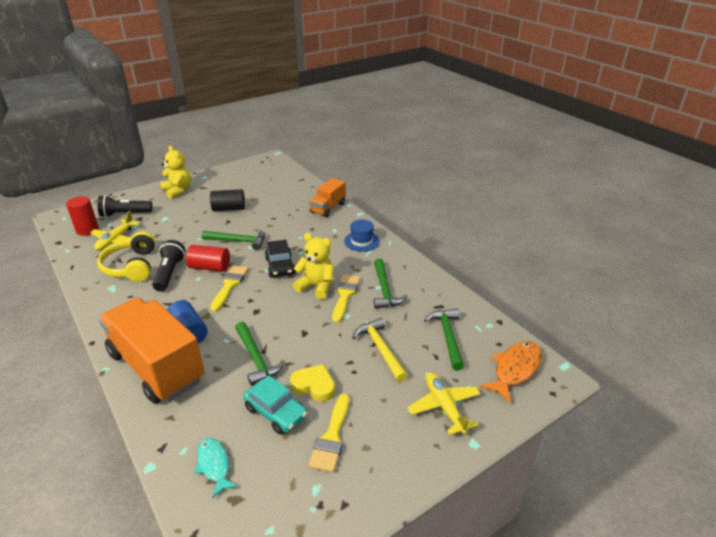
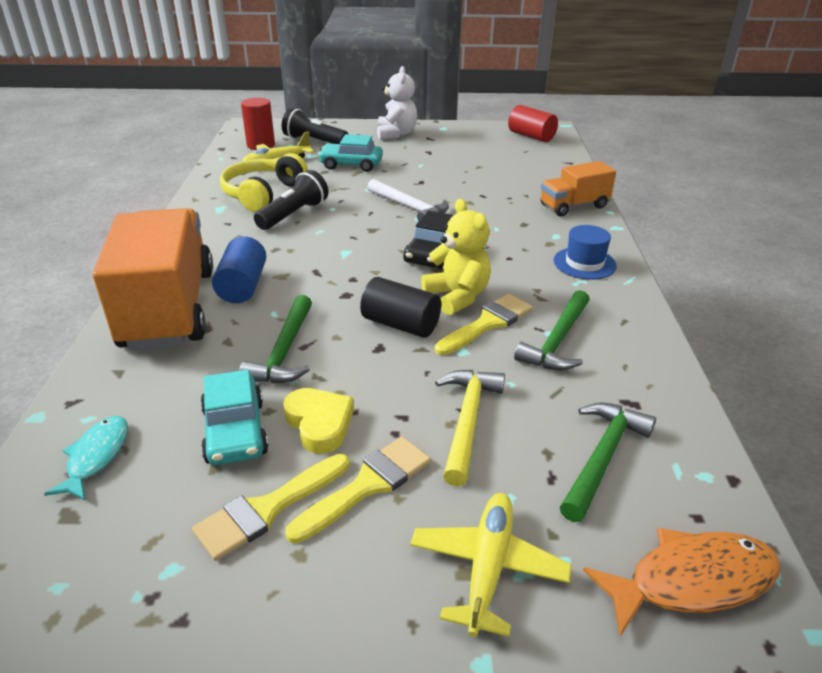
camera: 35 degrees right, 0 degrees up
(170, 224) = (351, 165): none -> turquoise car
(178, 191) = (396, 134): yellow teddy bear -> white teddy bear
(210, 267) = (345, 224): red cylinder -> red cylinder (531, 136)
(229, 209) = (436, 169): black cylinder -> black cylinder (401, 324)
(229, 285) = (346, 252): yellow brush -> yellow brush (367, 485)
(238, 241) = (410, 207): green hammer -> white hammer

